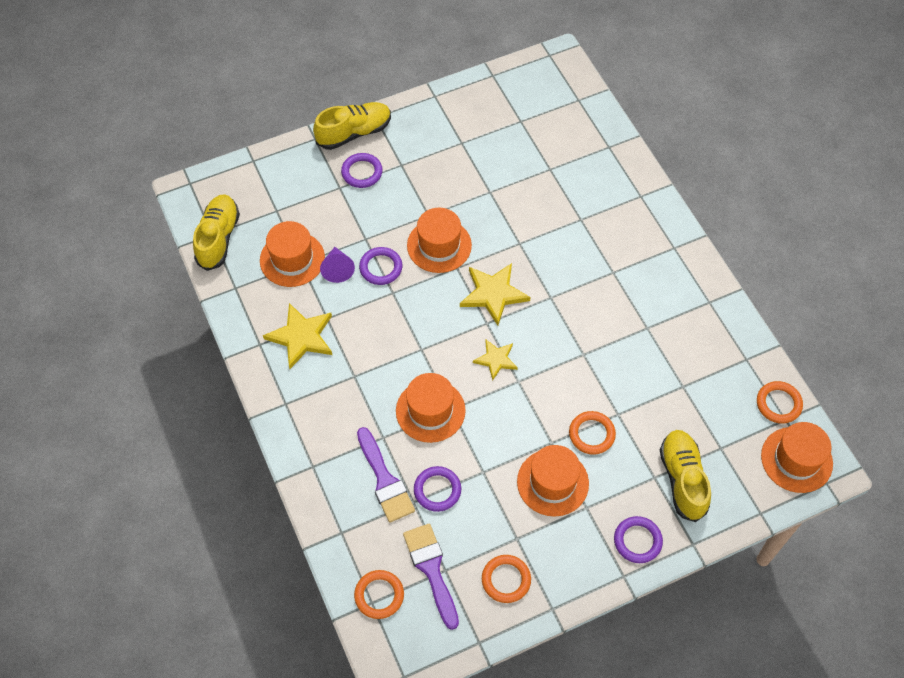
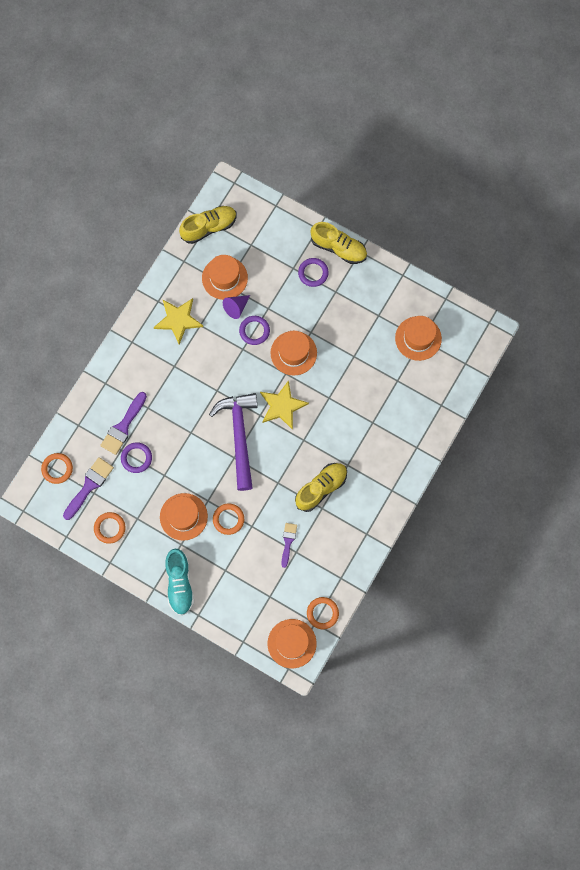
camera: 55 degrees right, 15 degrees up
(430, 410) = (181, 422): orange hat -> orange hat (418, 338)
(496, 359) = (239, 436): yellow star -> purple hammer
(637, 541) = (179, 584): purple ring -> turquoise shoe
(665, 387) = (288, 542): none -> purple brush
(682, 479) = (234, 586): yellow shoe -> yellow shoe (321, 488)

